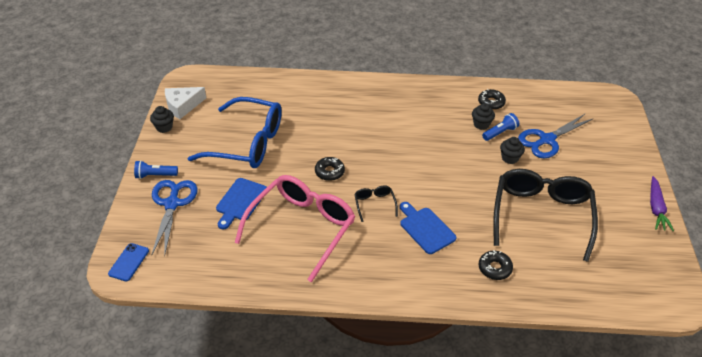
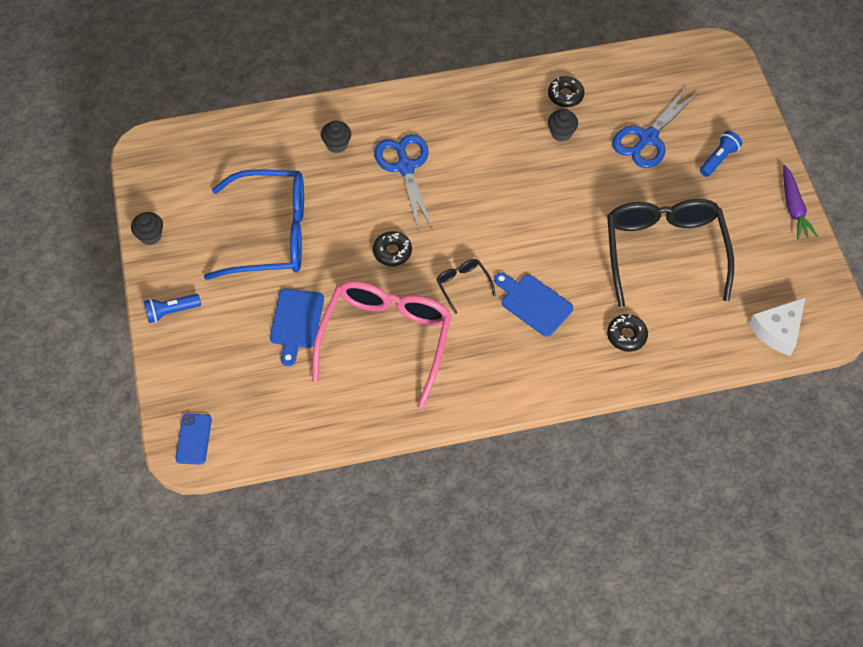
camera: 15 degrees left, 15 degrees up
(172, 204) = (211, 347): blue scissors -> blue scissors (405, 167)
(183, 106) = (160, 196): white cheese -> white cheese (778, 330)
(500, 133) = (587, 141): blue flashlight -> blue flashlight (718, 159)
(509, 158) = (608, 177): black cupcake -> black cupcake (337, 144)

